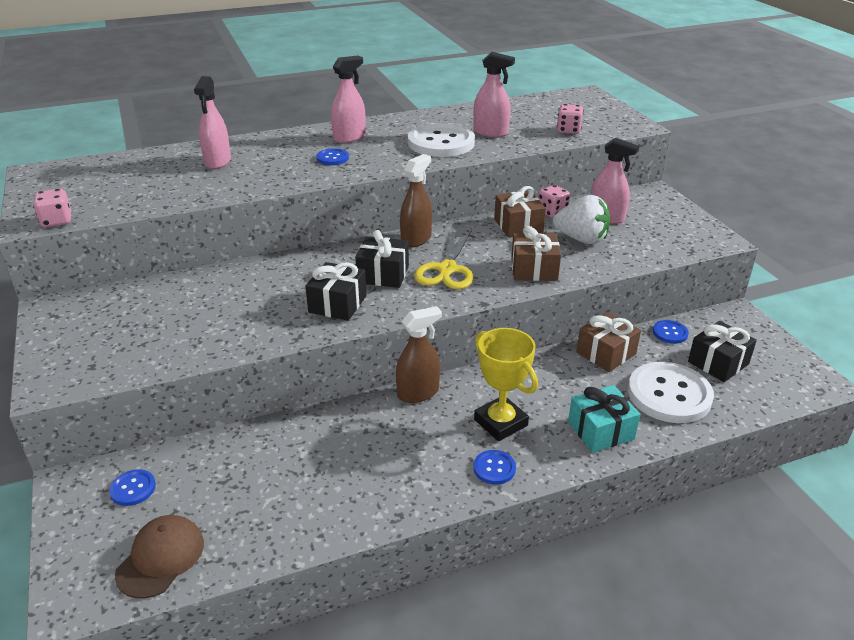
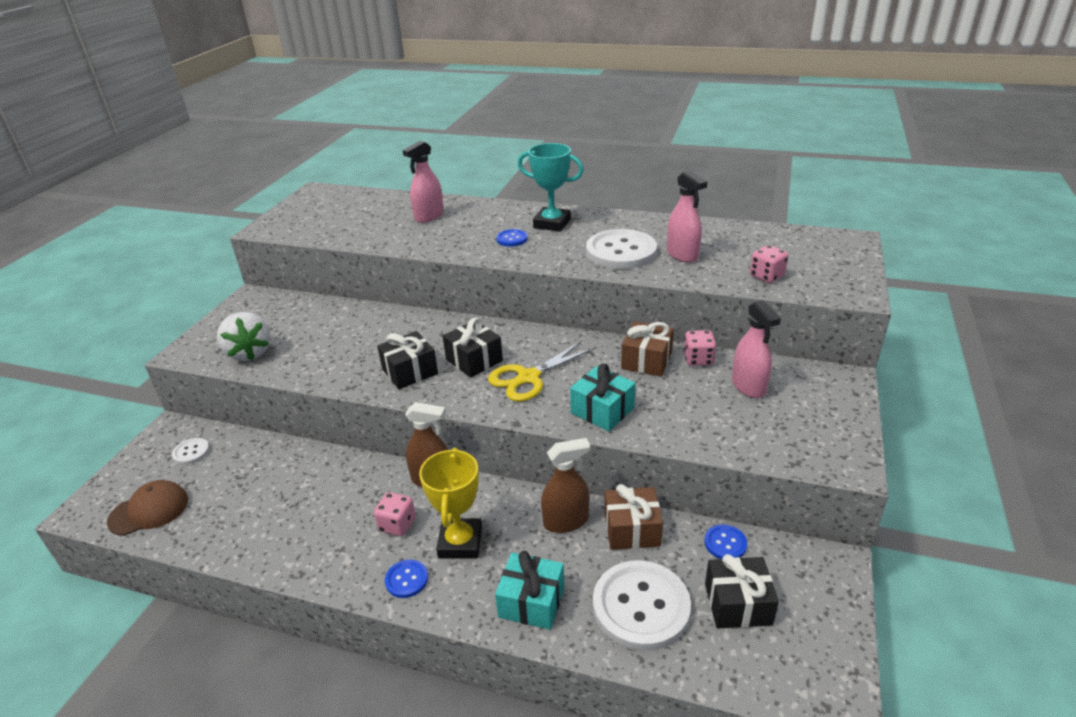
camera: 40 degrees right, 0 degrees up
(57, 221) = (276, 233): pink dice -> pink dice (397, 524)
(133, 489) = (191, 452): blue button -> white button
(349, 137) = (552, 223): pink spray bottle -> turquoise trophy
(416, 239) = (541, 338): brown spray bottle -> brown spray bottle (566, 521)
(534, 269) = (602, 410): brown gift -> turquoise gift
(581, 239) = (690, 399): white strawberry -> white strawberry (249, 353)

